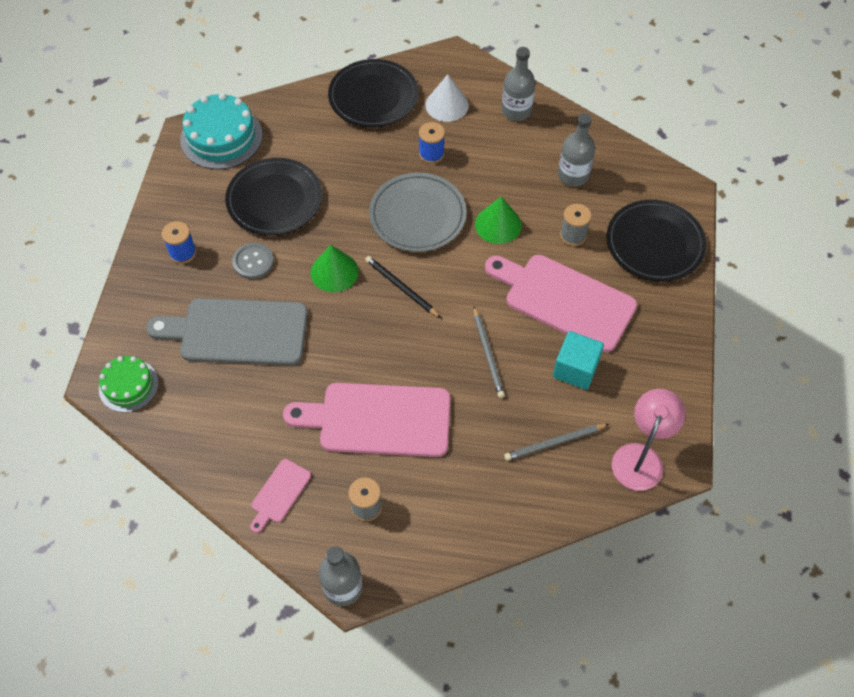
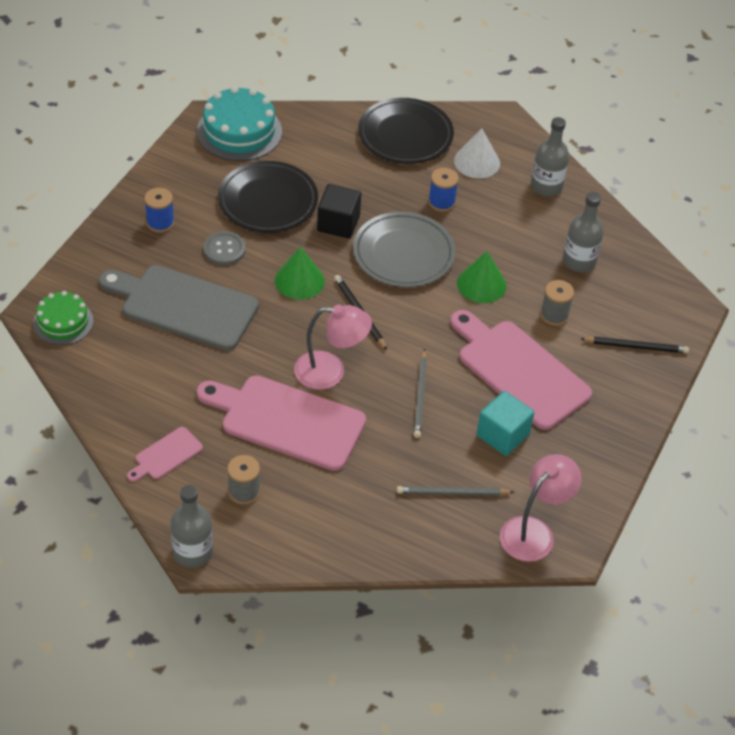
camera: 15 degrees right, 10 degrees down
(347, 203) = (338, 223): none -> black cube
(398, 356) = (330, 372): none -> pink lamp
(654, 244) = (636, 346): black plate -> black pencil

